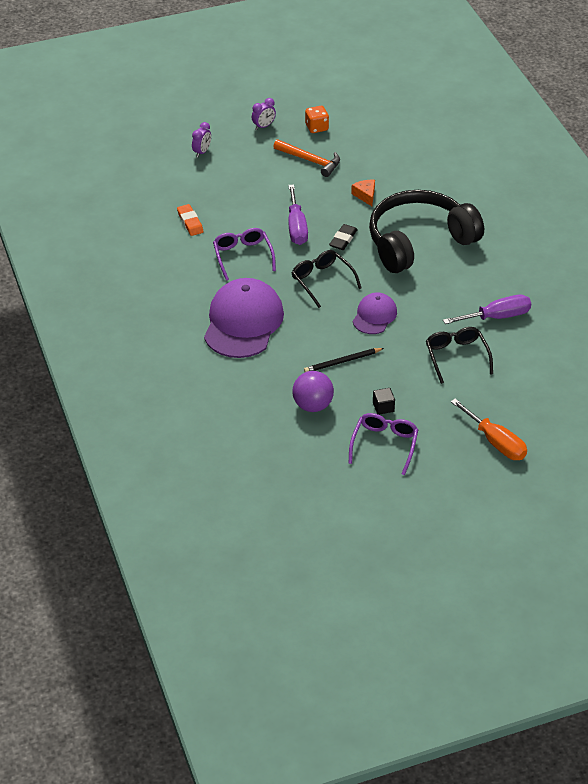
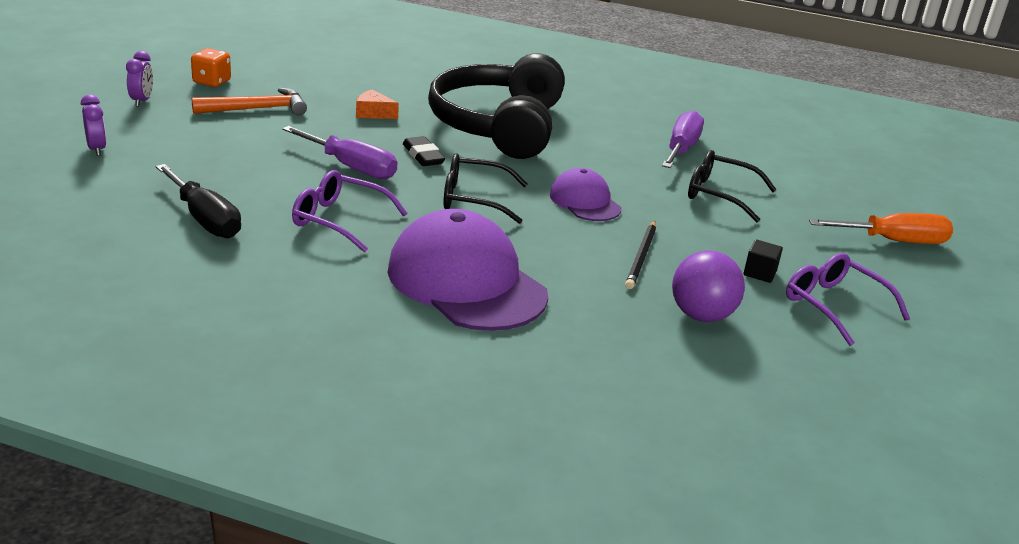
camera: 55 degrees left, 15 degrees down
(190, 222) = (205, 219): orange eraser -> black screwdriver

